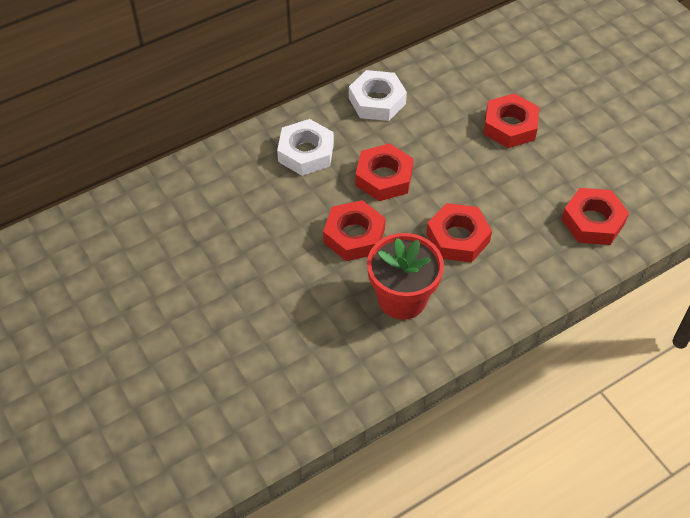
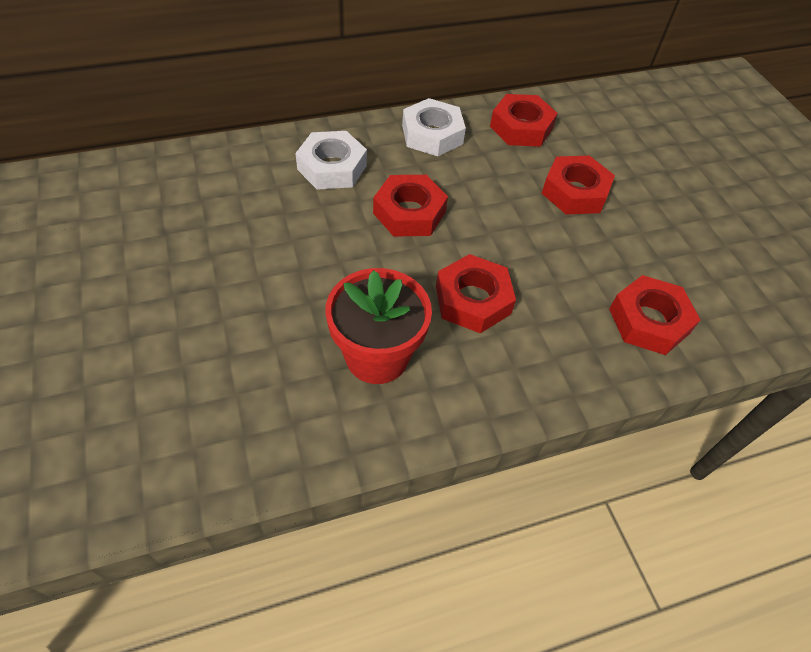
camera: 10 degrees right, 0 degrees up
(354, 236) = (348, 267): red nut -> red nut (521, 127)

